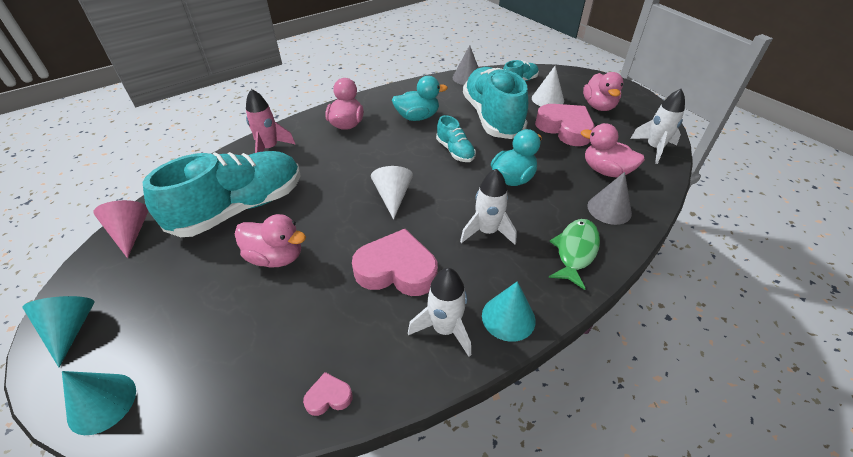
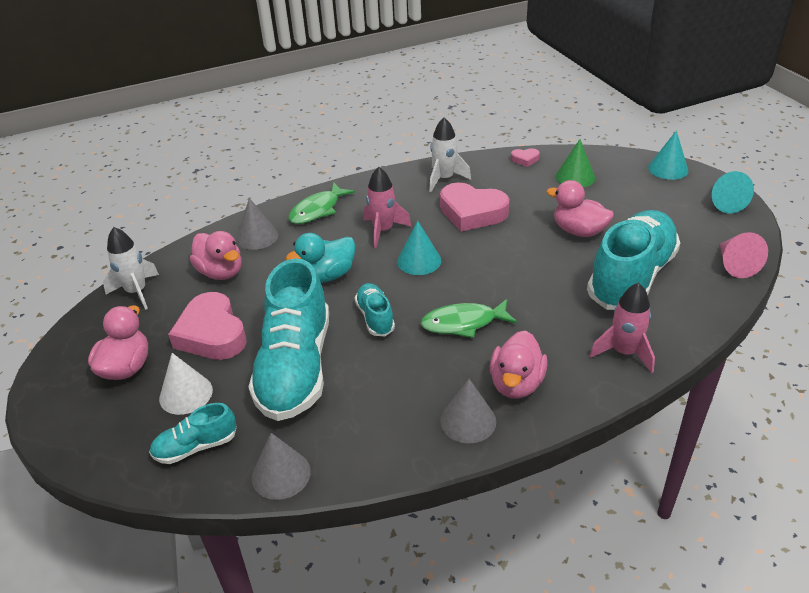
camera: 165 degrees left, 5 degrees down
(240, 208) = (631, 277): turquoise shoe -> turquoise shoe turned 150 degrees clockwise
(256, 360) = (575, 177): none -> green cone
(375, 105) = (468, 421): none -> grey cone
(387, 155) = (463, 323): none -> green fish
(393, 197) = (465, 271): white cone -> none
(417, 117) = (406, 383): turquoise duck -> none
(487, 231) = (383, 231): white rocket -> pink rocket
(508, 317) = (397, 180): turquoise cone -> turquoise cone (419, 261)

